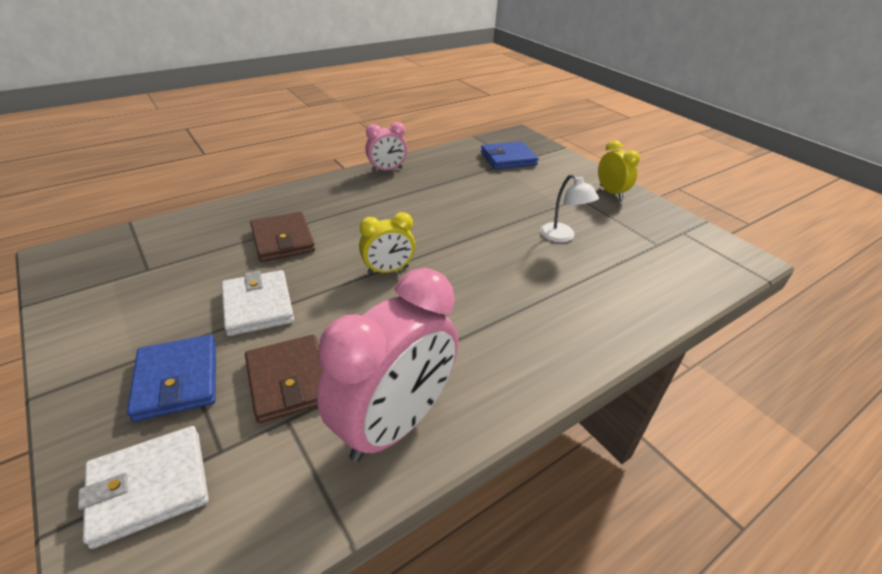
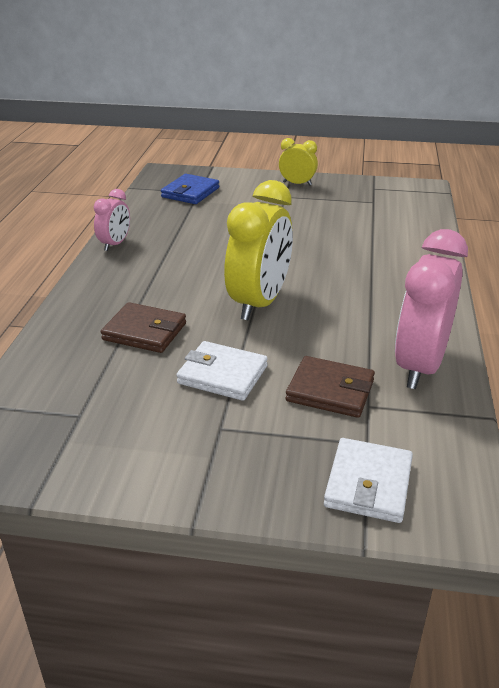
camera: 45 degrees left, 5 degrees down
(177, 380) = (267, 441): blue wallet -> none
(388, 270) = (259, 303): yellow clock -> yellow clock, size x1.92
(394, 424) = (420, 366): pink clock -> pink clock turned 150 degrees counterclockwise
(562, 236) = (319, 225): white lamp -> none

